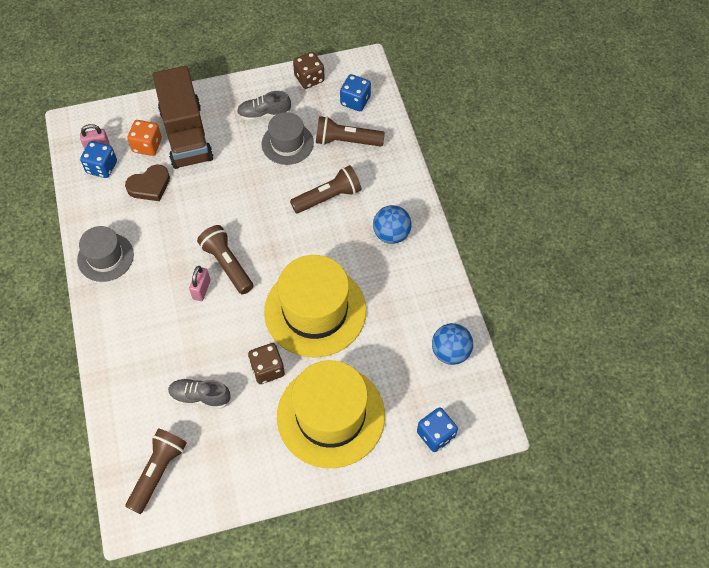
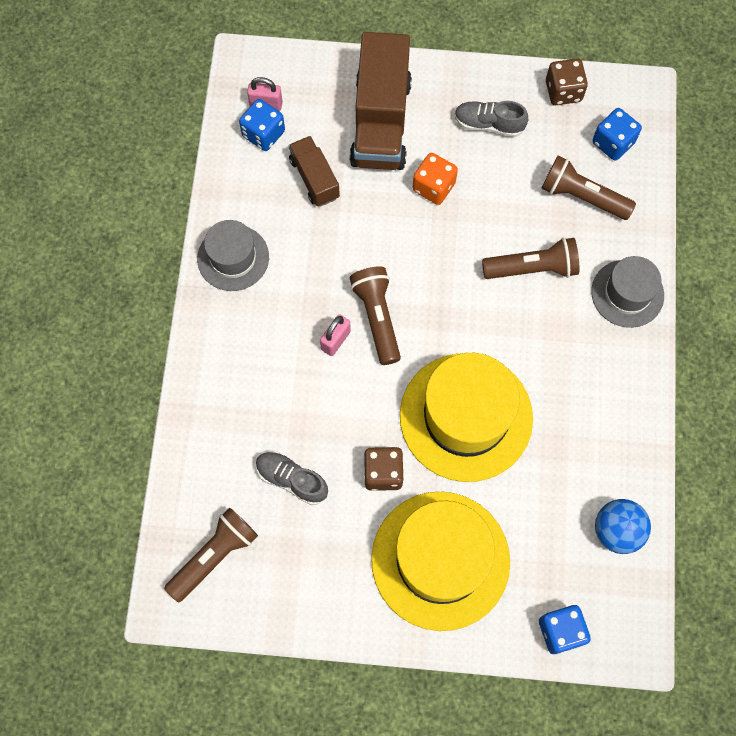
camera: 20 degrees right, 10 degrees up
(147, 145) = (328, 122): orange dice -> orange dice (433, 187)
(149, 185) = (314, 178): brown heart -> brown truck
(287, 143) = (505, 175): grey hat -> grey hat (627, 293)
(391, 234) = (596, 346): blue ball -> none

